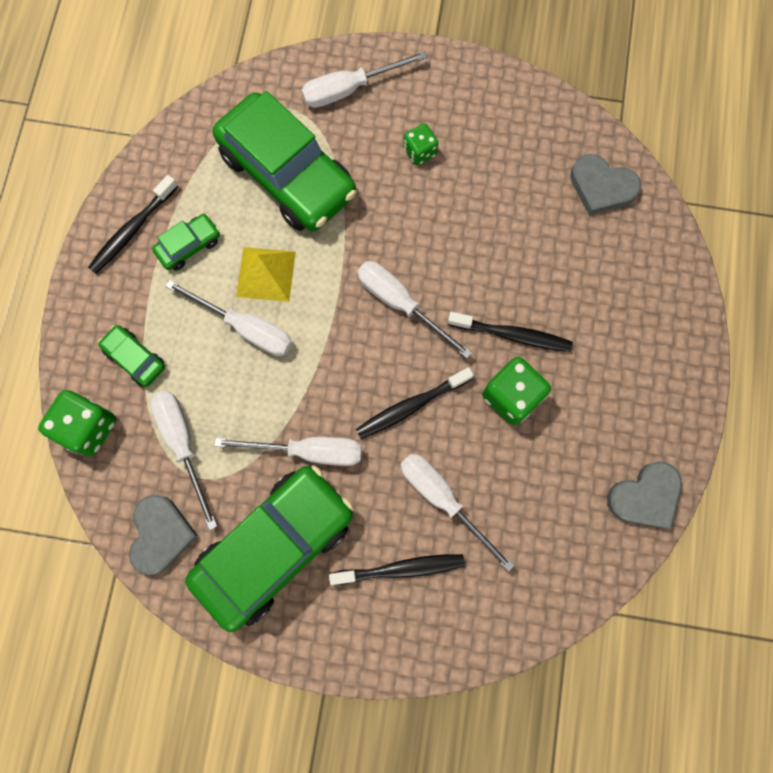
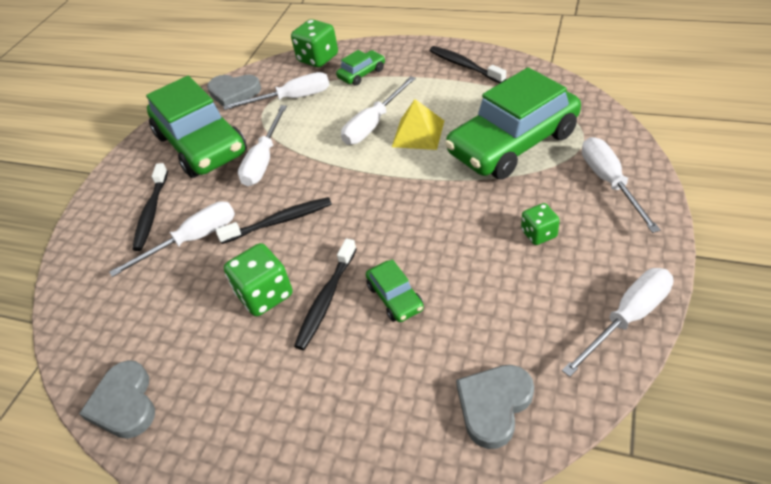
camera: 105 degrees right, 30 degrees down
(189, 246) = (448, 93): green car -> green car (395, 297)
(400, 304) = (375, 216): white screwdriver -> white screwdriver (627, 318)
(411, 406) = (279, 221): black toothbrush -> black toothbrush turned 90 degrees clockwise

